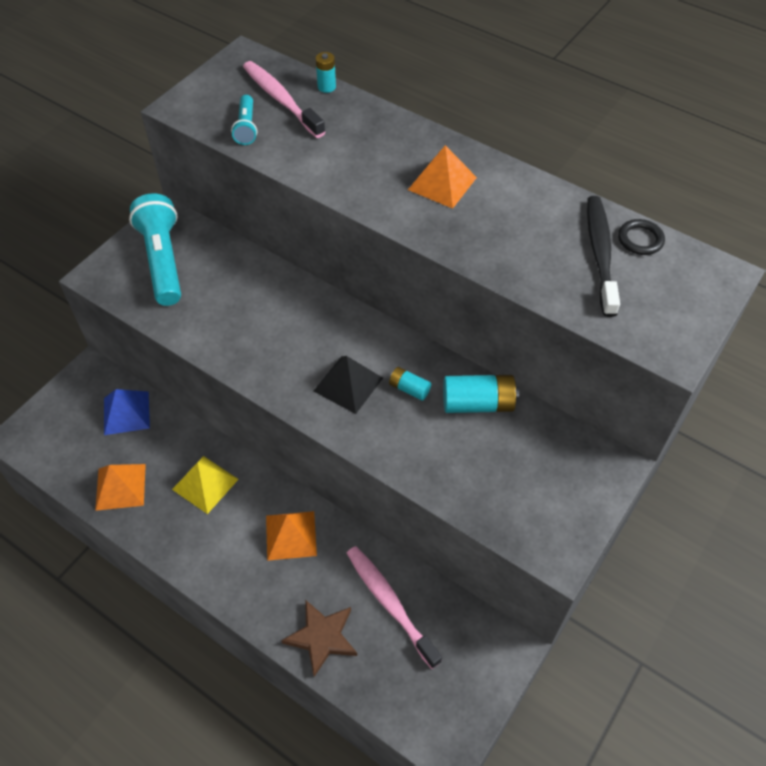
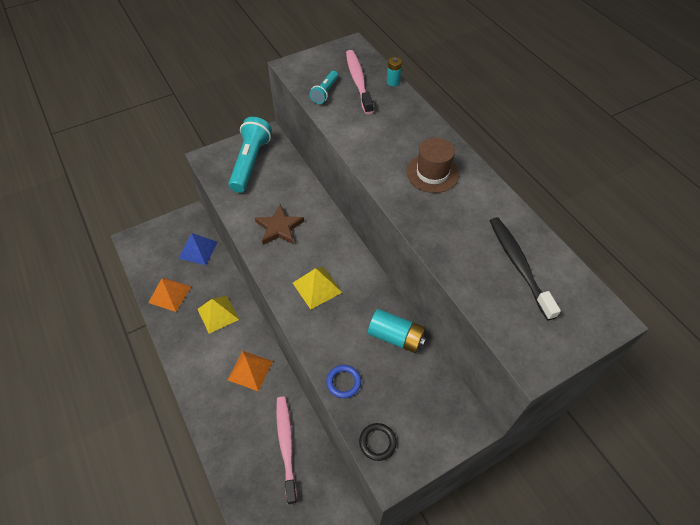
camera: 25 degrees right, 0 degrees up
(322, 637) = (232, 447): brown star -> brown star (279, 228)
(348, 384) = (317, 287): black pyramid -> yellow pyramid
(409, 389) = (355, 307): turquoise battery -> none
(442, 183) = (432, 173): orange pyramid -> brown hat
(446, 481) = (343, 382): none -> blue ring
(600, 254) = (519, 266): black toothbrush -> black toothbrush turned 45 degrees counterclockwise
(640, 239) = (557, 266): black ring -> black ring (377, 442)

